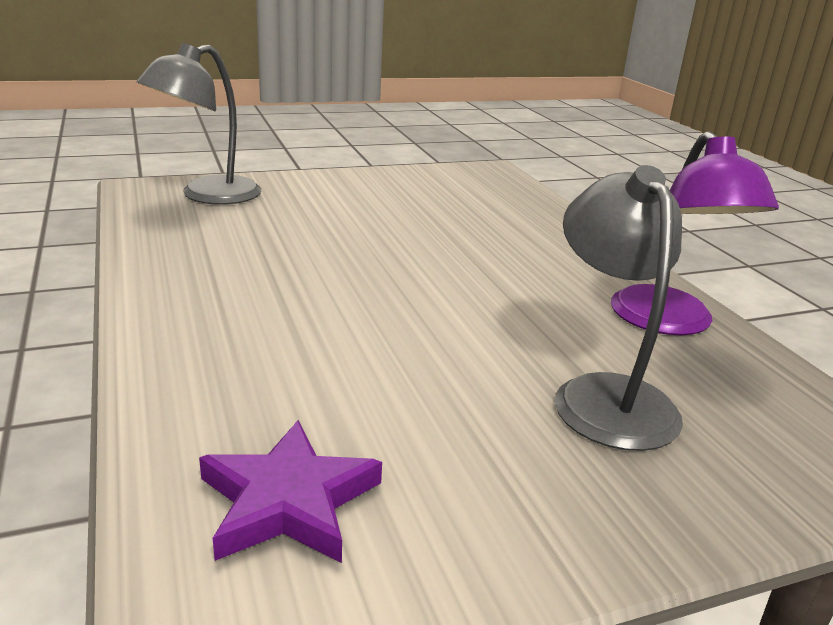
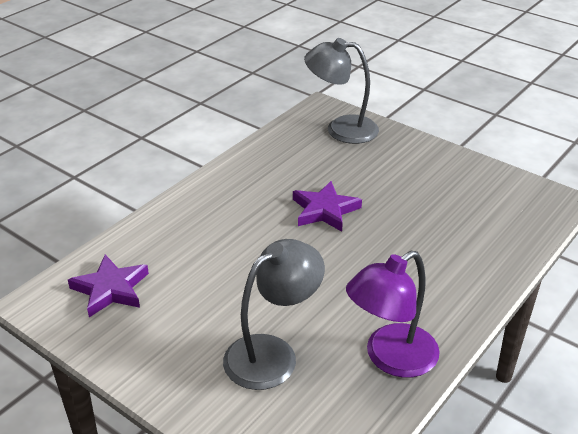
camera: 60 degrees right, 10 degrees up
(349, 259) = (324, 210): none -> purple star

